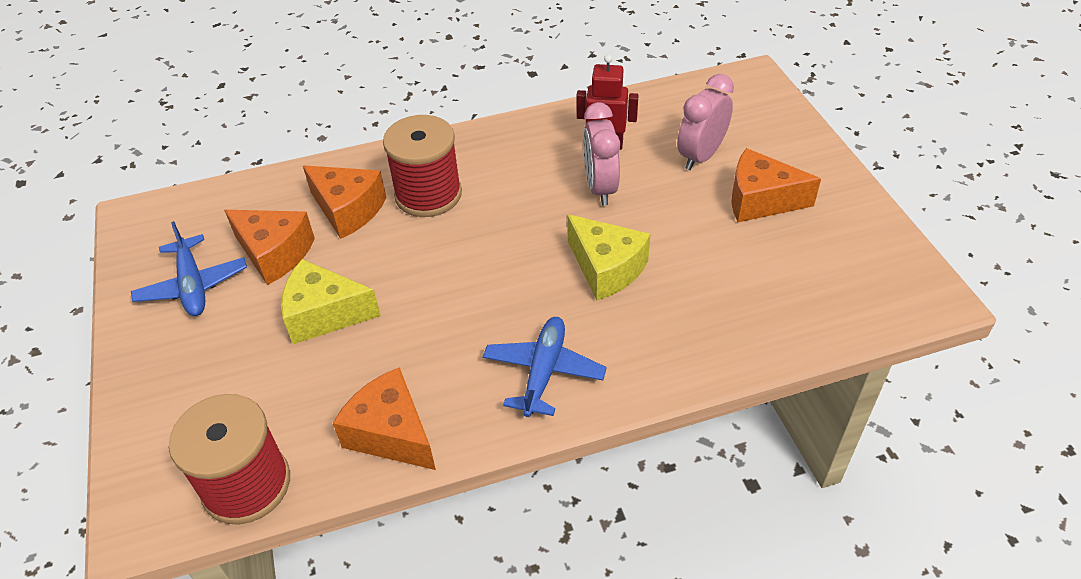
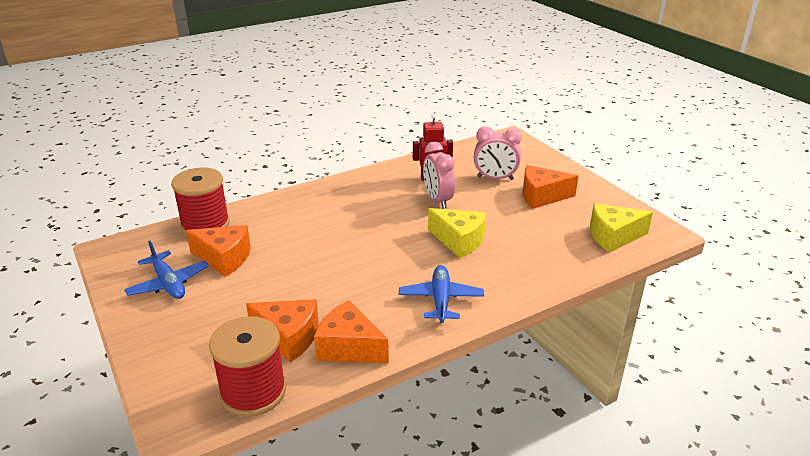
camera: 15 degrees left, 15 degrees down
(324, 314) = (274, 288): yellow cheese -> yellow cheese (613, 237)
(348, 210) = (269, 229): orange cheese -> orange cheese (289, 337)
(428, 194) = (323, 215): red spool -> red spool (205, 224)
(701, 156) = (495, 178): pink clock -> pink clock turned 105 degrees counterclockwise

